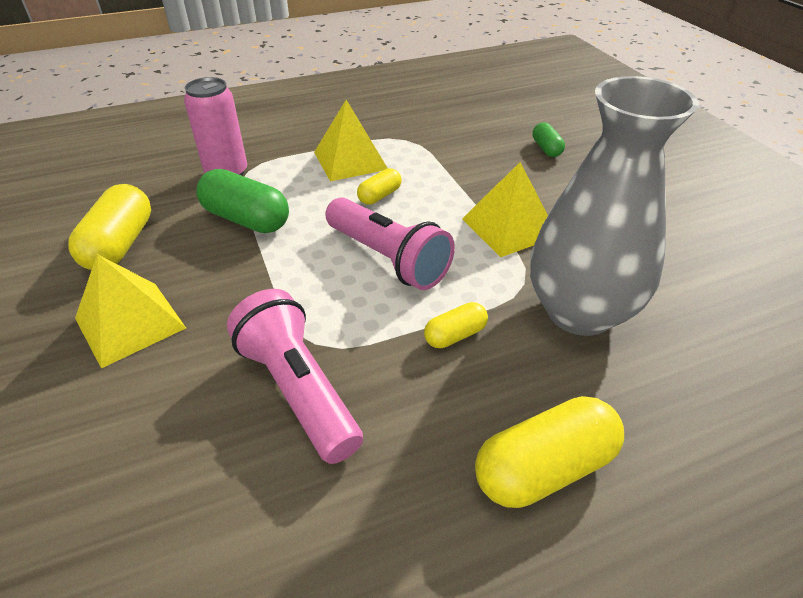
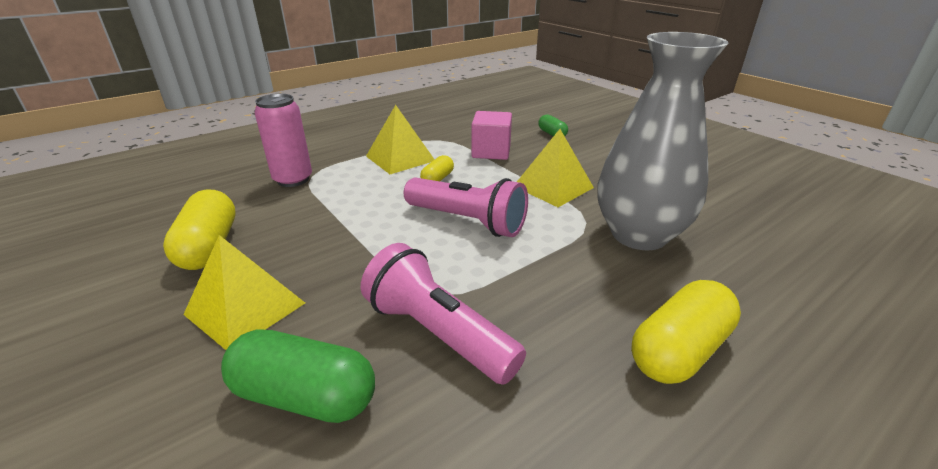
camera: 15 degrees left, 10 degrees down
(246, 219) = (327, 210): green capsule -> green capsule (305, 396)
(455, 335) = (552, 267): yellow capsule -> none
(458, 165) = (491, 152): none -> pink cube

